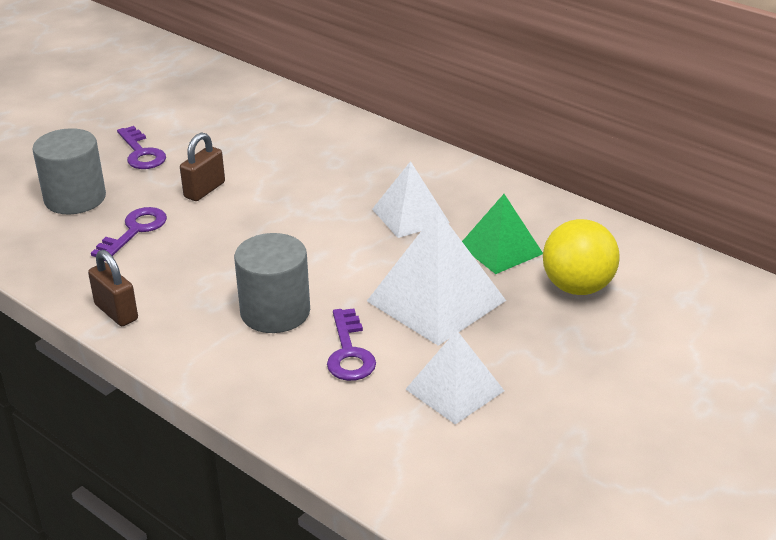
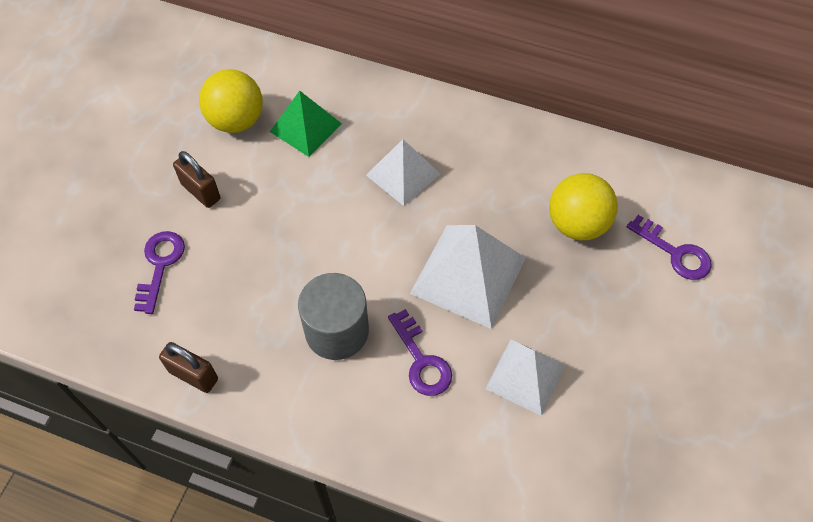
camera: 20 degrees left, 25 degrees up
(75, 198) = (80, 237): grey cylinder -> none
(141, 153) = (115, 157): purple key -> purple key (675, 253)
(204, 190) = (201, 191): brown padlock -> brown padlock turned 60 degrees counterclockwise
(268, 150) = (236, 120): none -> yellow ball
(500, 249) = (497, 195): green pyramid -> green pyramid (305, 127)

